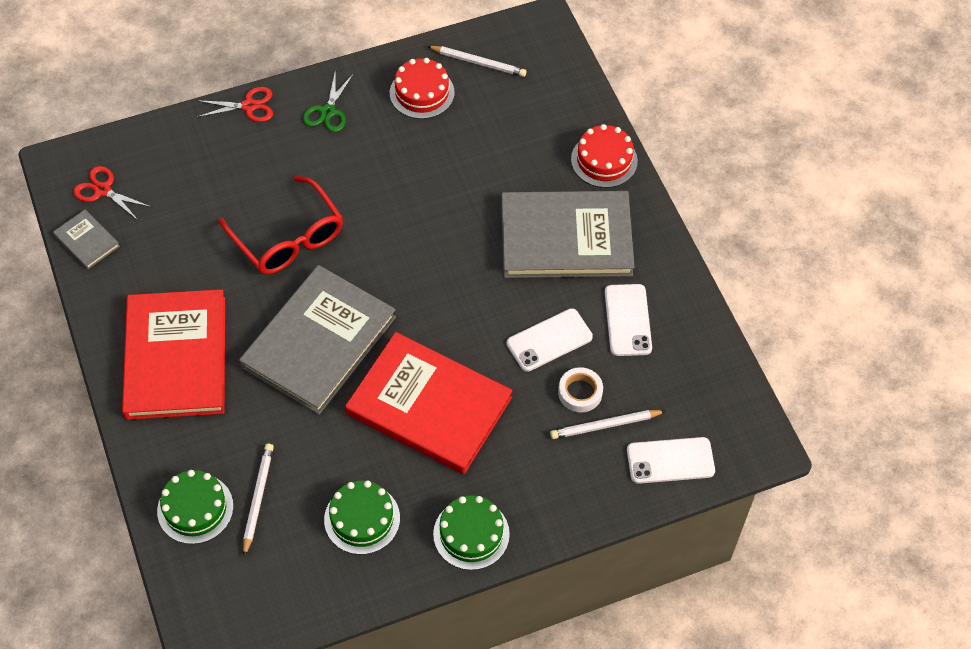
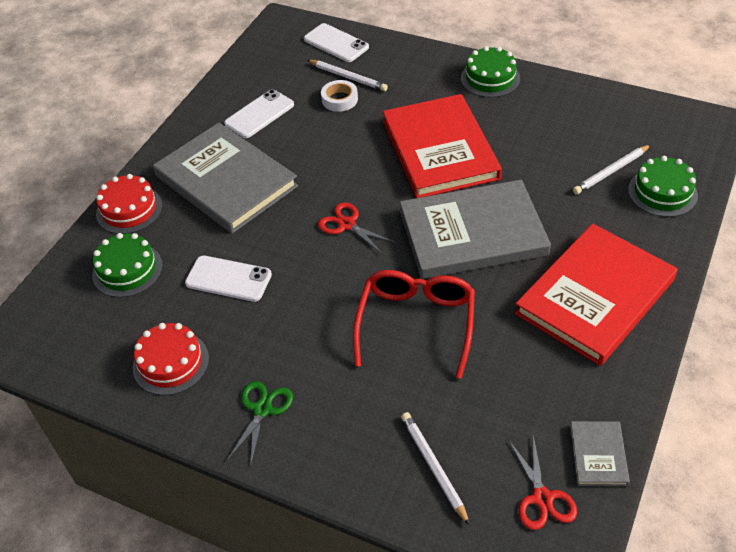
camera: 130 degrees left, 10 degrees down
(249, 106) = (322, 475): red scissors -> red scissors (347, 224)
(328, 111) = (262, 409): green scissors -> green scissors turned 45 degrees counterclockwise
(362, 519) = (550, 122): green cake -> green cake (127, 270)
(478, 63) = (96, 352): white pencil -> white pencil (433, 467)
(549, 340) = (319, 135): white phone -> white phone (228, 279)

